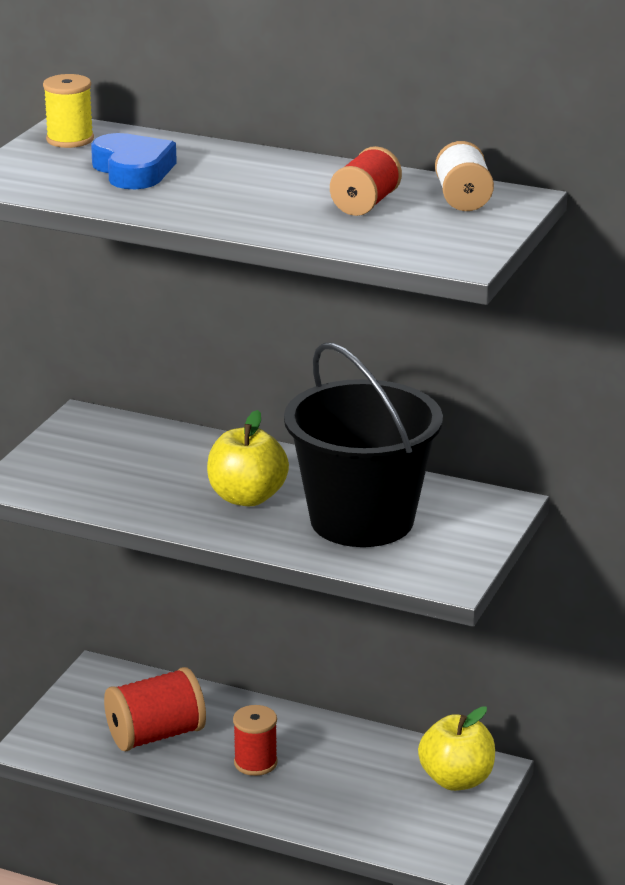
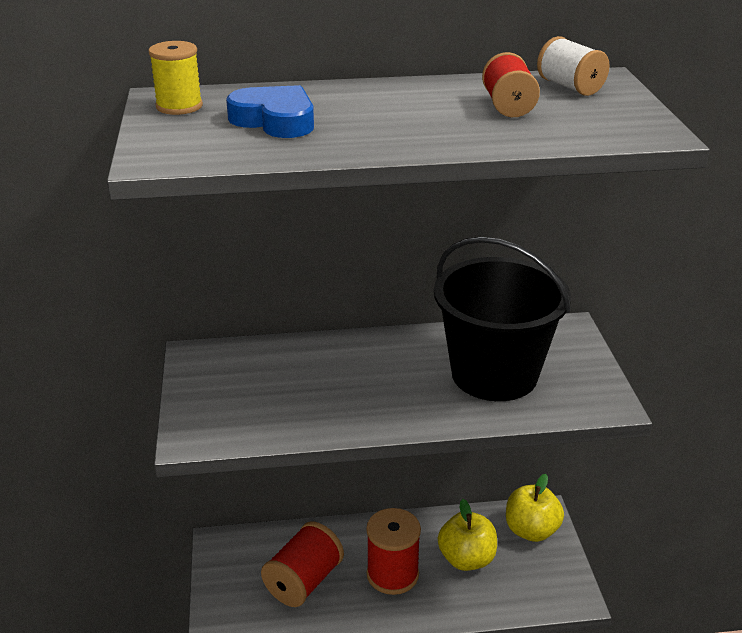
camera: 30 degrees left, 5 degrees up
(247, 497) = (392, 384): yellow apple -> yellow apple (466, 559)
(255, 763) = (392, 574): red spool -> red spool, size x1.52

